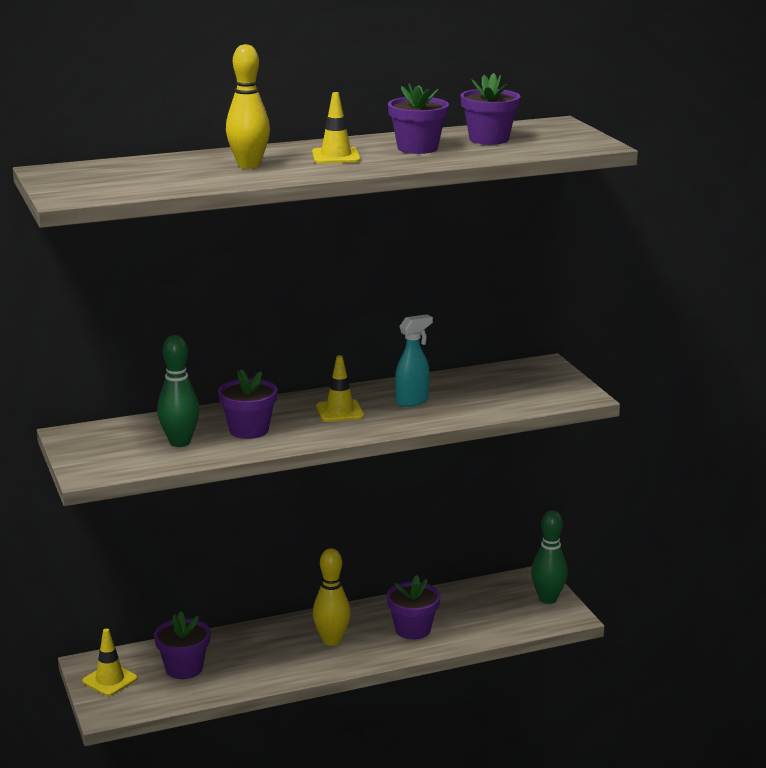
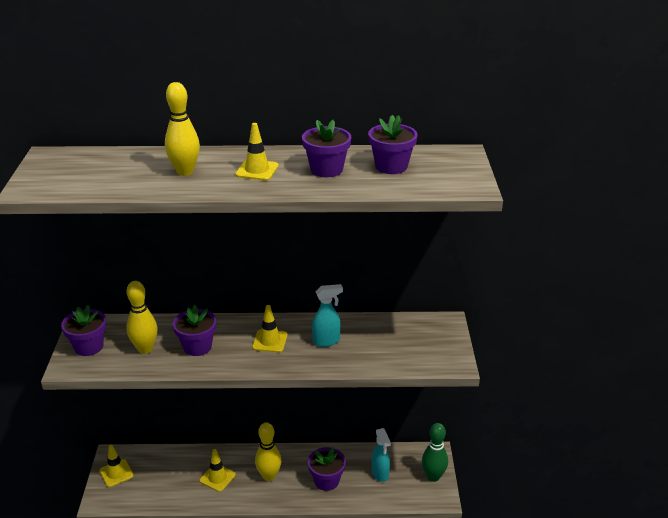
camera: 20 degrees right, 10 degrees up
(180, 442) = (145, 349): green bowling pin -> yellow bowling pin
(184, 668) = (165, 475): purple flower pot -> purple flower pot (89, 346)
(261, 656) = (217, 478): none -> yellow traffic cone
(478, 609) = (380, 474): none -> turquoise spray bottle

